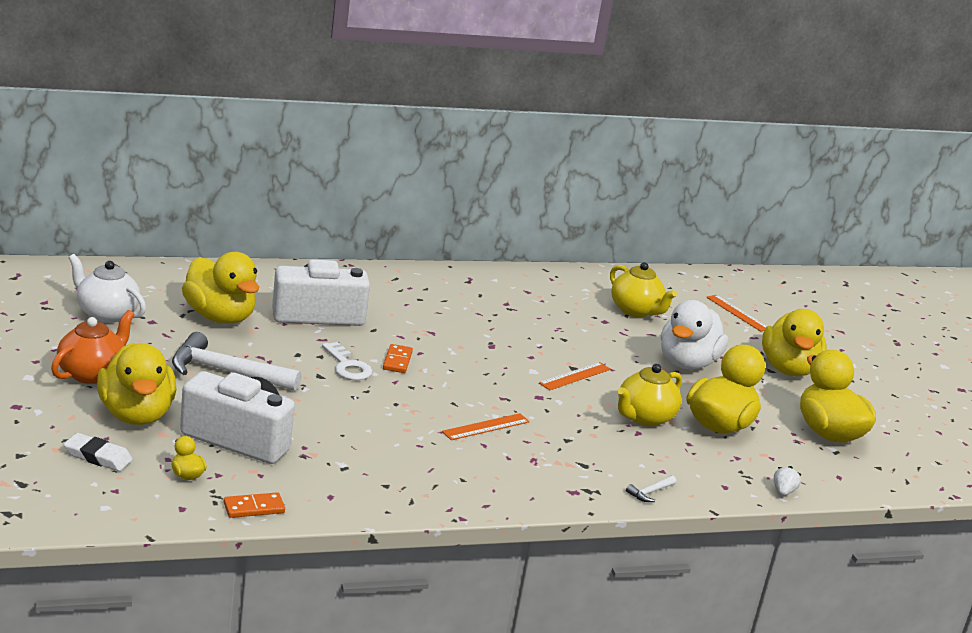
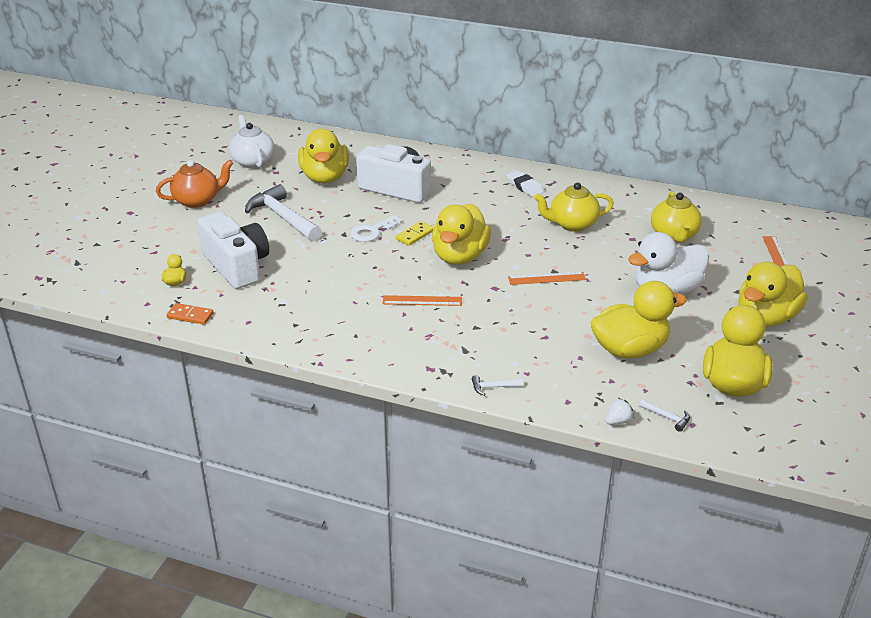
camera: 40 degrees right, 10 degrees up
(98, 456) = (138, 256): white eraser -> white eraser (525, 186)
(136, 414) = (192, 234): yellow duck -> yellow duck (460, 256)
(348, 366) = (372, 231): white key -> white key turned 45 degrees clockwise
(397, 361) = (415, 235): orange domino -> yellow domino
(644, 418) = (566, 326): yellow teapot -> yellow teapot (572, 224)
(814, 476) = (667, 417): none -> white hammer

